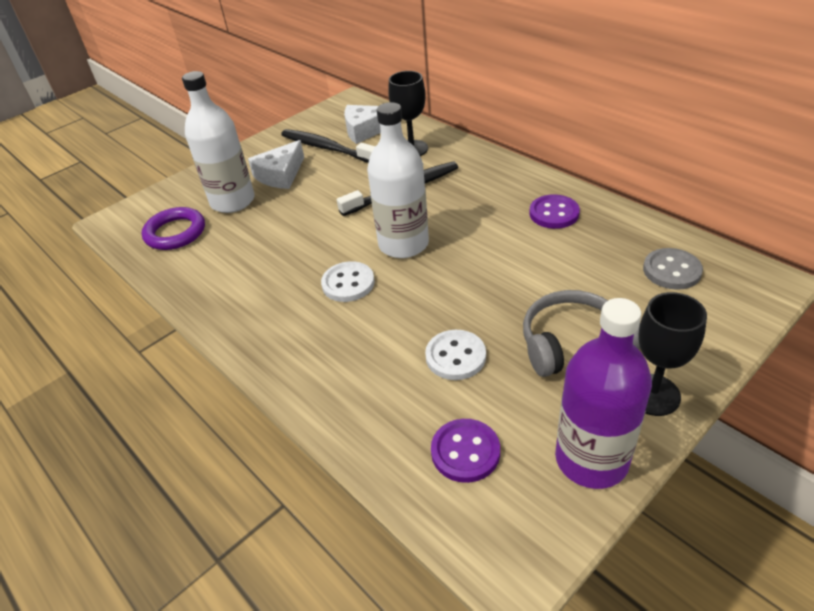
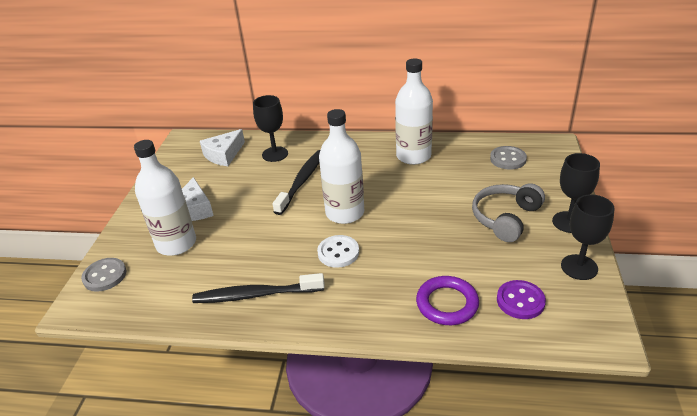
camera: 40 degrees left, 5 degrees down
(156, 204) = (105, 276): none -> grey button
(175, 233) = (154, 286): purple ring -> purple ring (447, 303)
(327, 148) = (208, 177): black toothbrush -> black toothbrush (256, 295)
(455, 356) = (455, 257): white button -> none
(554, 213) = (413, 156): purple button -> white bottle
(591, 459) = (579, 267): purple bottle -> black goblet

